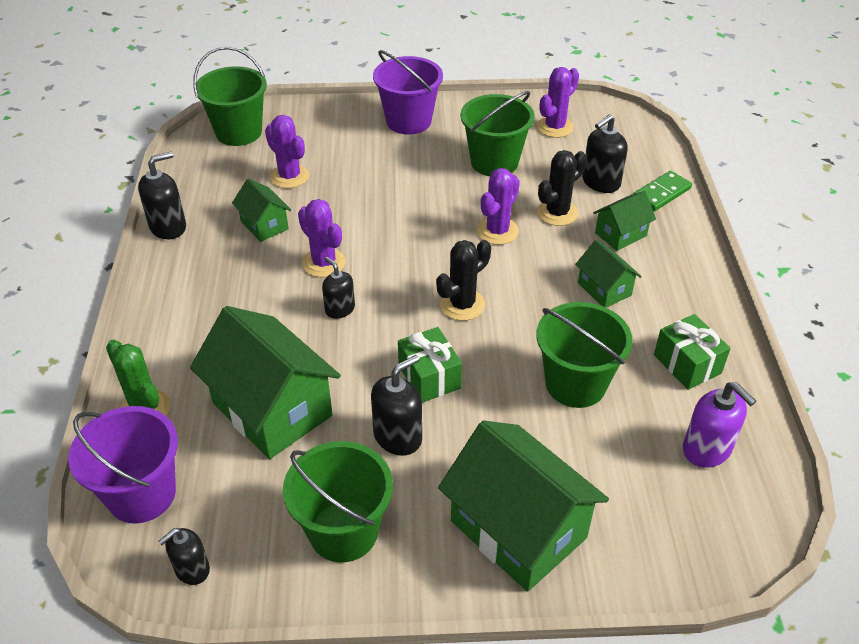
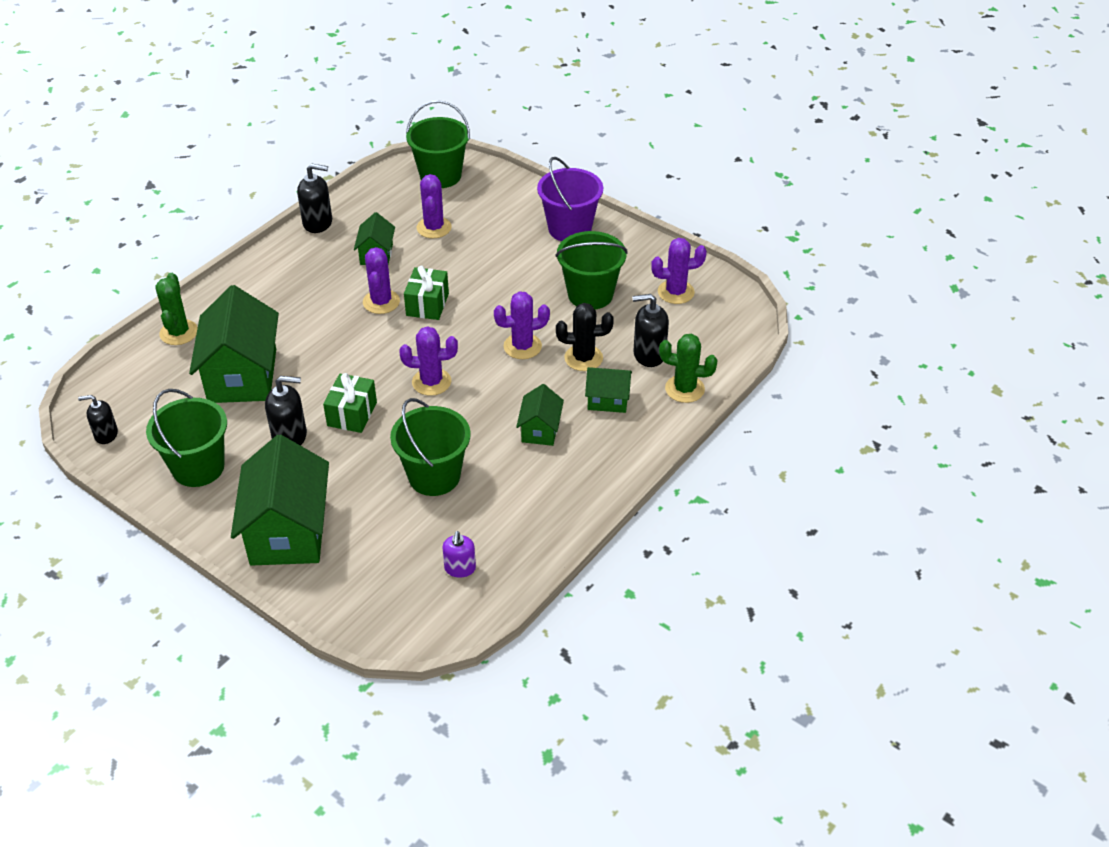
camera: 40 degrees right, 0 degrees up
(142, 494) = (126, 379): purple bucket -> none
(339, 309) = (353, 338): black soap dispenser -> none
(462, 305) = (431, 382): black cactus -> purple cactus
(661, 193) = (684, 389): green domino -> green cactus
(687, 364) = (525, 512): green gift -> green gift (427, 304)
(707, 449) = (460, 568): purple soap dispenser -> purple soap dispenser, size x0.67

